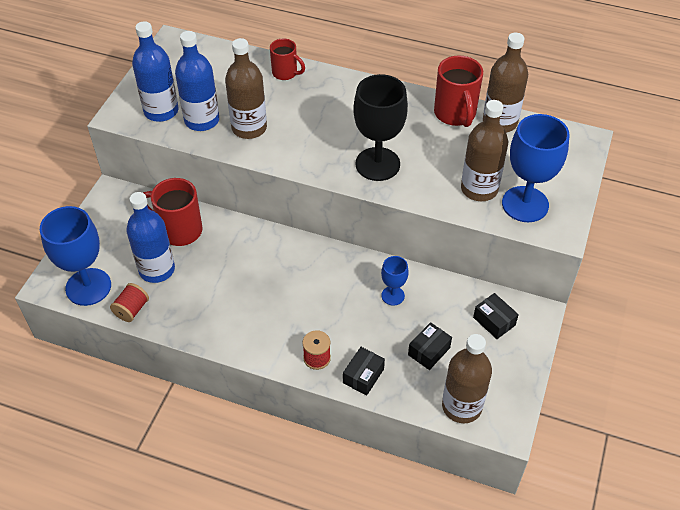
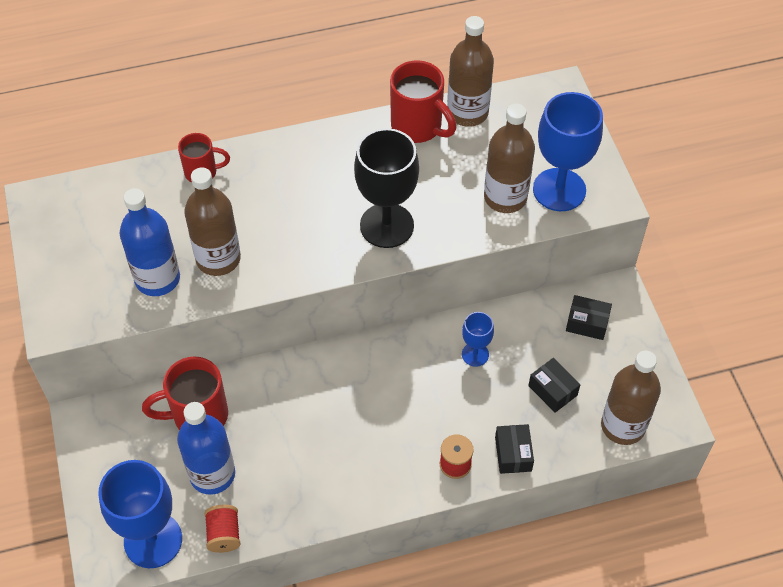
camera: 35 degrees left, 5 degrees up
(161, 111) = (100, 293): blue bottle -> none
(429, 351) = (552, 390): black box -> black box turned 45 degrees counterclockwise

